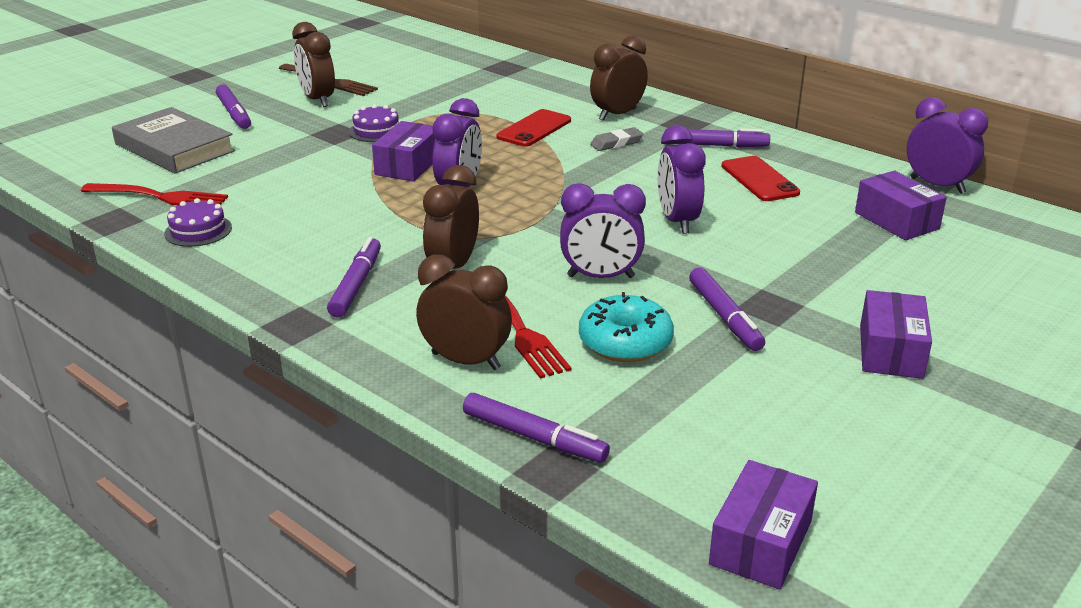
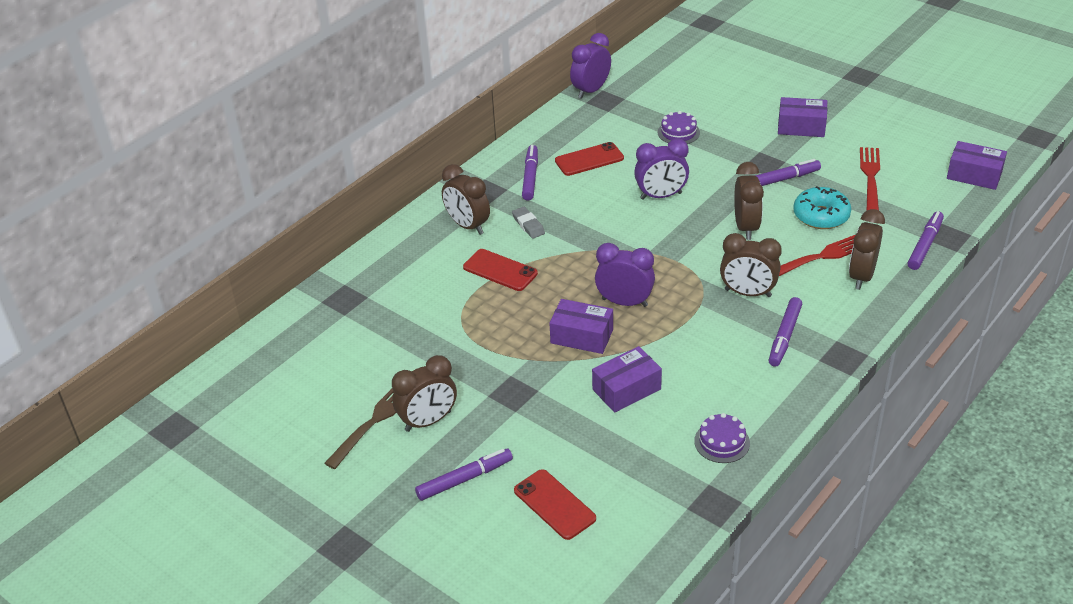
camera: 90 degrees left, 10 degrees up
(159, 197) = (664, 485): red fork -> red fork (870, 177)
(174, 148) = (554, 504): grey book -> red phone
(356, 285) = (784, 336): purple marker -> purple marker turned 75 degrees counterclockwise
(376, 131) = (507, 366): purple cake -> purple cake (678, 132)
(600, 277) = (746, 227): purple clock -> brown clock
(896, 220) = (644, 110): purple box -> purple box (626, 389)

